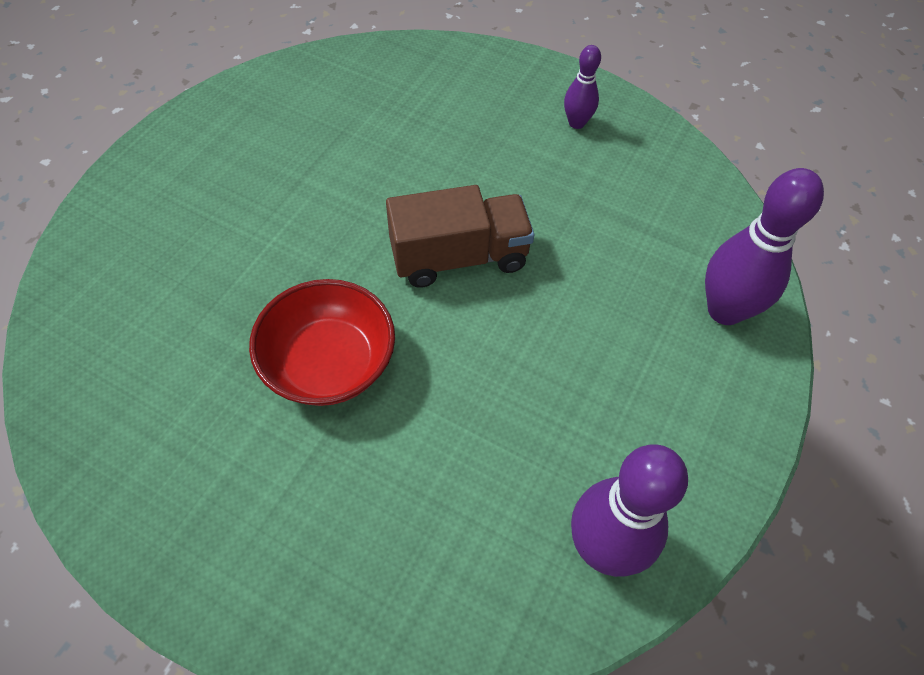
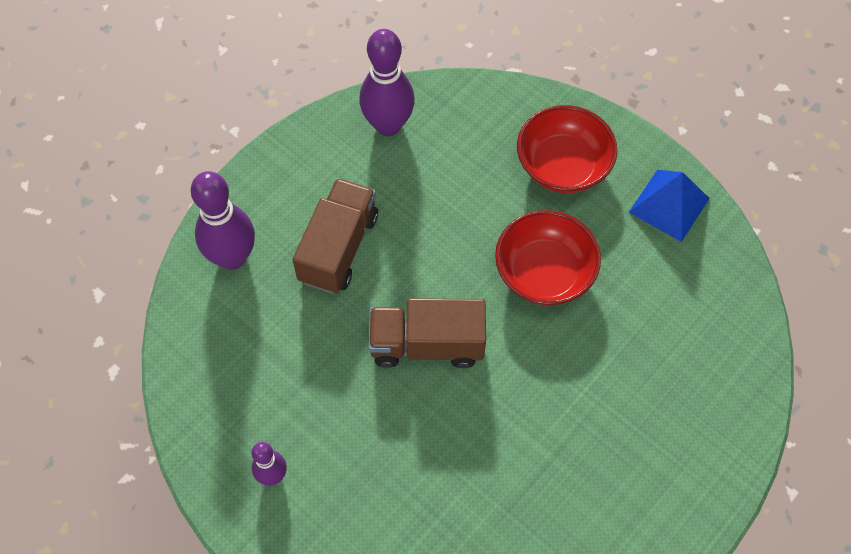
camera: 165 degrees left, 5 degrees up
(148, 498) = (669, 205): none -> blue pyramid
(316, 532) = (563, 166): none -> red bowl
(601, 345) = (339, 248): none -> brown truck

